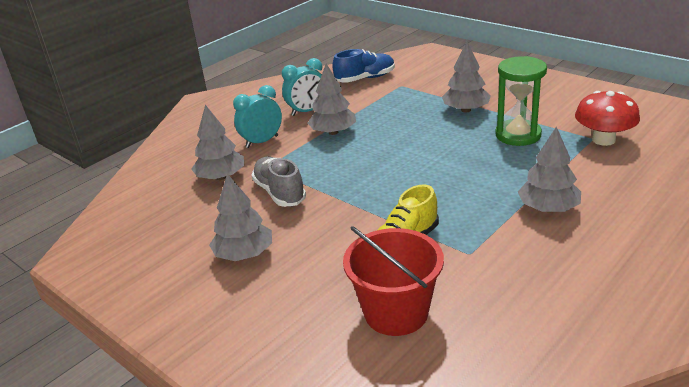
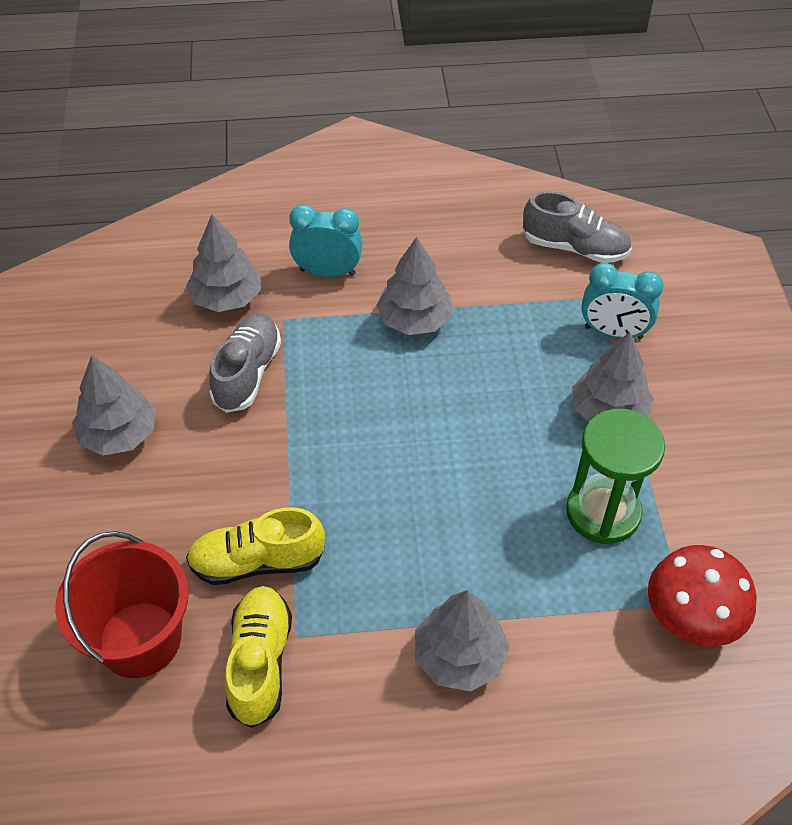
camera: 40 degrees right, 20 degrees up
(307, 111) = (435, 257): turquoise clock -> turquoise clock (613, 332)
(365, 78) = (574, 248): blue shoe -> grey shoe
(470, 274) = (260, 662): none -> yellow shoe

